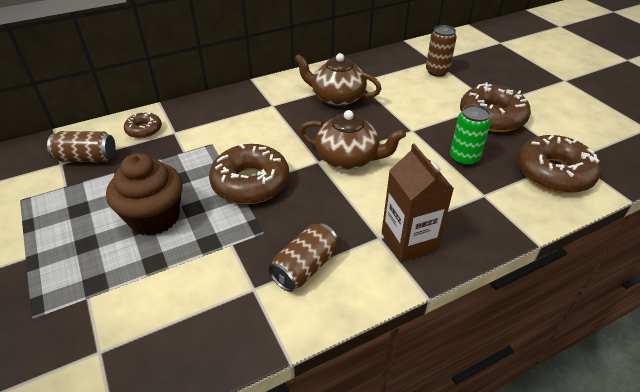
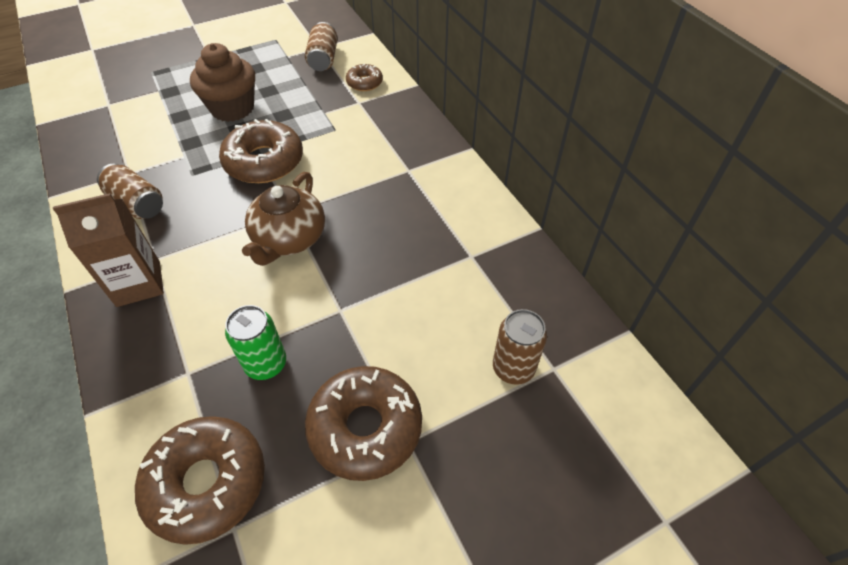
camera: 90 degrees right, 10 degrees up
(337, 98) = (425, 231): brown teapot -> none

